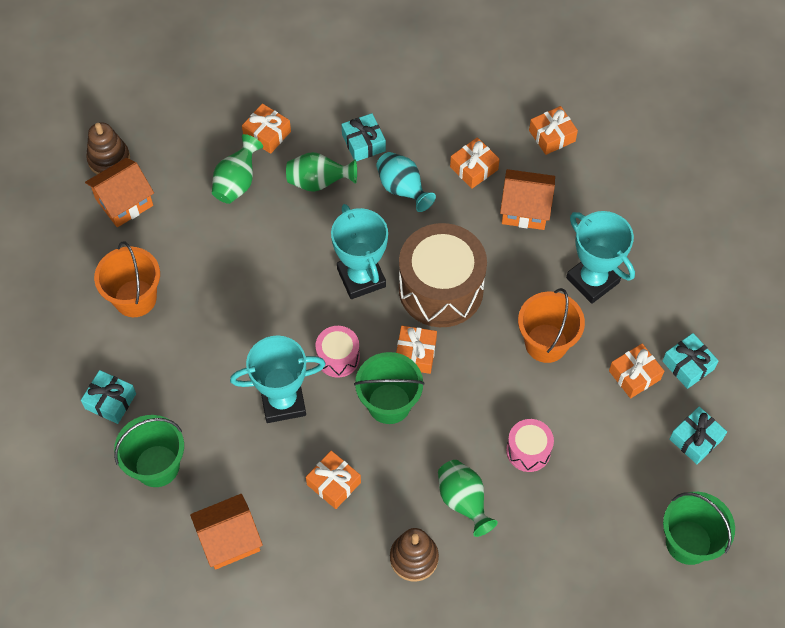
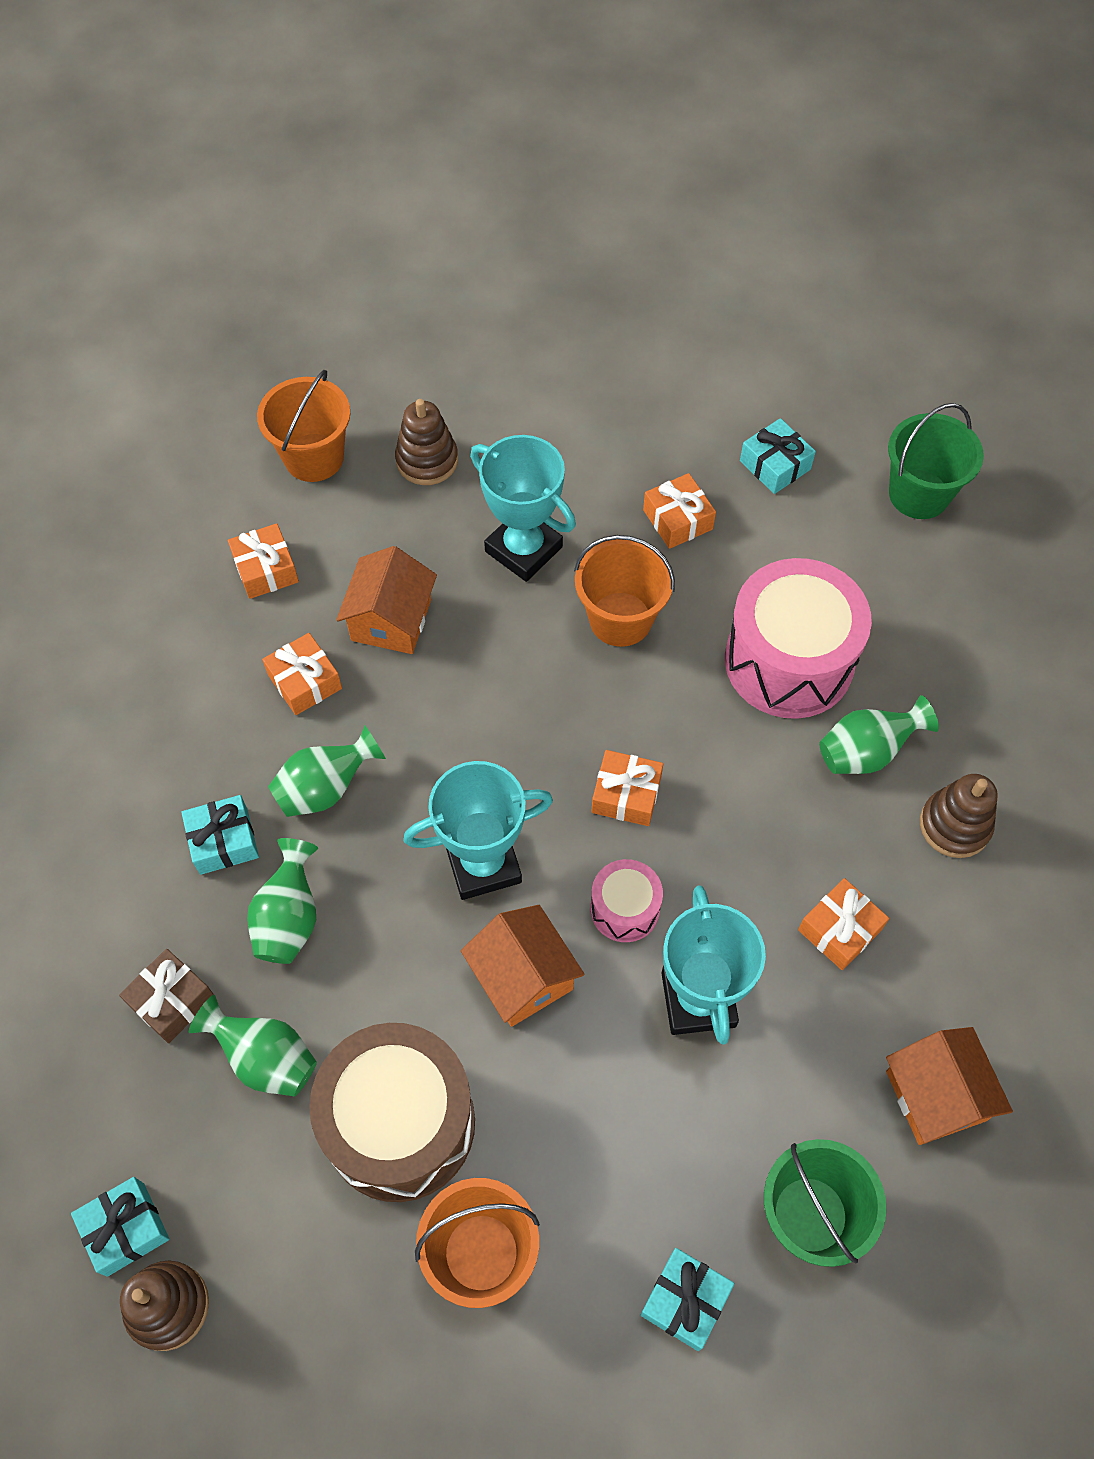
camera: 85 degrees left, 0 degrees up
(124, 202) = (271, 1274): orange house -> orange house (523, 977)
(267, 134) = (171, 1000): orange gift -> brown gift
(389, 403) = (708, 839): green bucket -> none
(402, 189) = (326, 788): turquoise vase -> green vase
(441, 289) = (516, 749): brown drum -> brown drum (400, 1124)
(528, 451) = (789, 661): pink drum -> pink drum, size x2.02
(592, 280) = (523, 549): turquoise trophy -> turquoise trophy turned 75 degrees clockwise
(644, 150) = (314, 457): none -> orange bucket
(655, 215) = (427, 460): none -> brown stacking toy
(688, 365) = (666, 457): turquoise gift -> turquoise gift (125, 1229)

